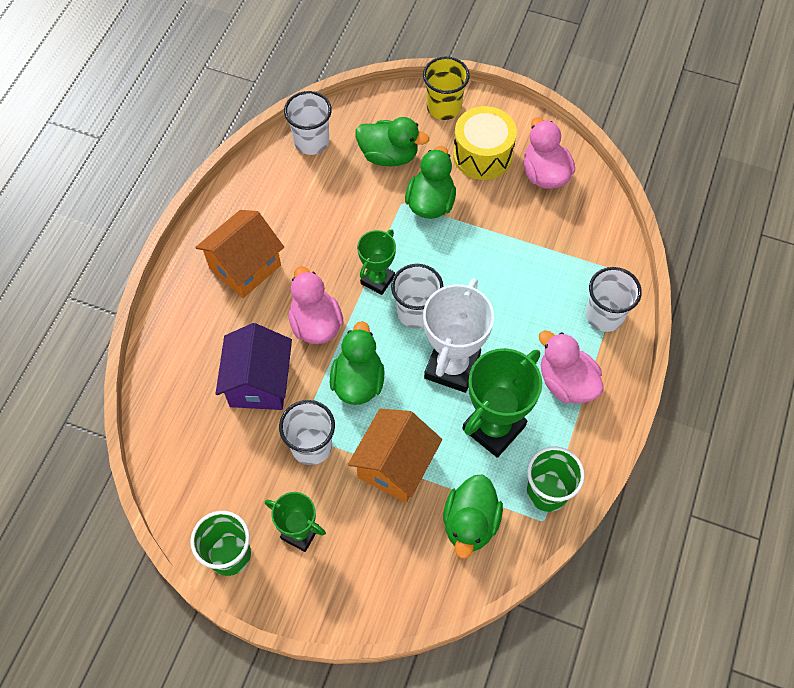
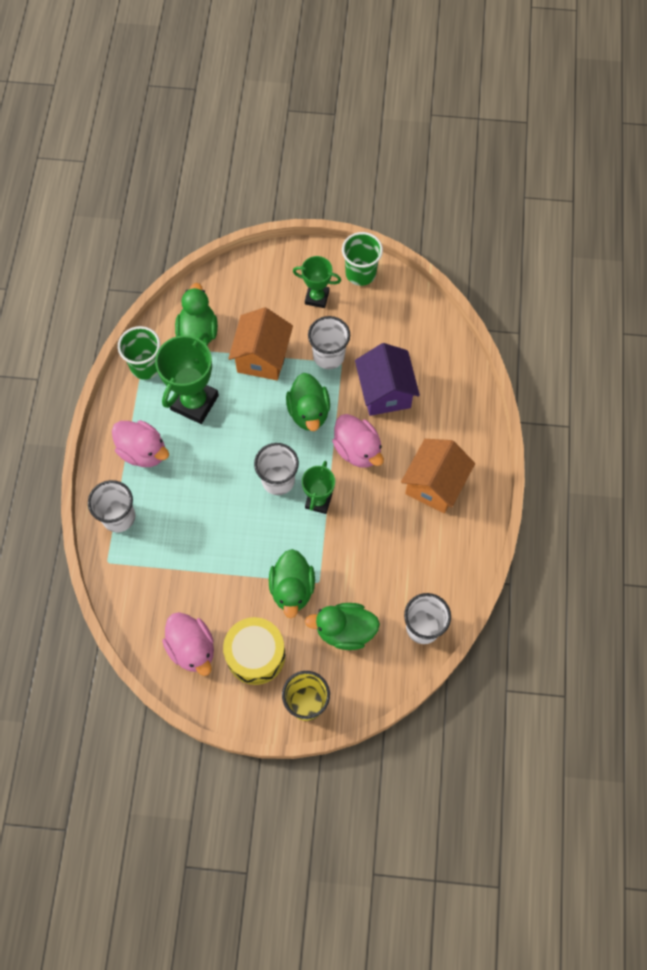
camera: 165 degrees right, 5 degrees up
(452, 367) = (237, 442): white trophy -> none

